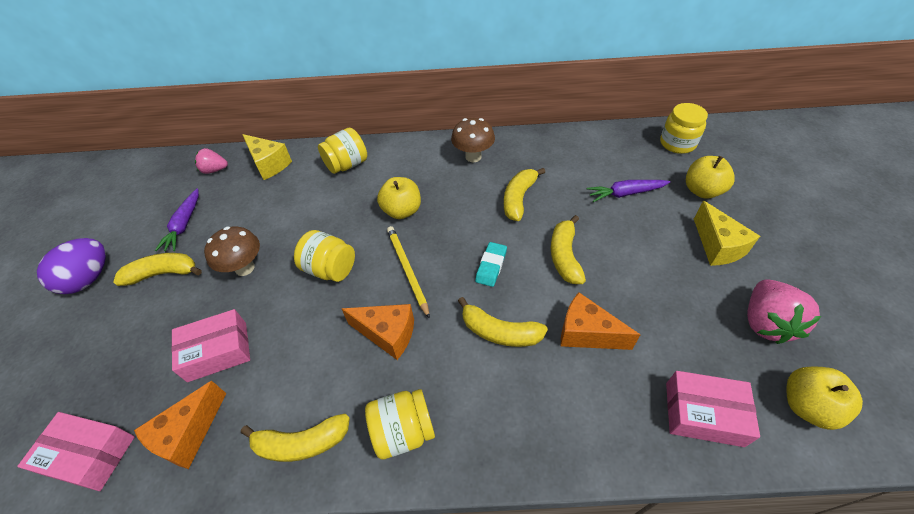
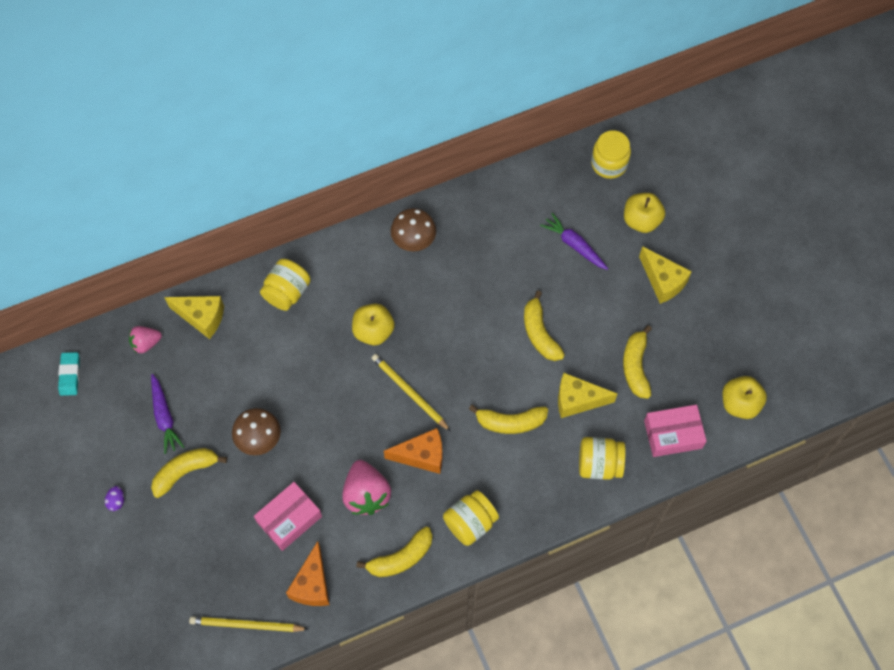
camera: 25 degrees left, 15 degrees up
(89, 279) = (116, 501): purple egg -> purple egg, size x0.43
(89, 455) = (247, 625): pink box -> yellow pencil
(330, 269) = (339, 414): yellow jar -> yellow jar (599, 464)
(491, 266) = (480, 364): turquoise eraser -> turquoise eraser (70, 375)
(518, 199) = (478, 282): yellow banana -> yellow banana (636, 367)
(586, 333) = (577, 400): orange cheese -> yellow cheese
(625, 193) = (574, 245): purple carrot -> purple carrot turned 75 degrees clockwise
(765, 322) = (707, 344): pink strawberry -> pink strawberry (366, 494)

